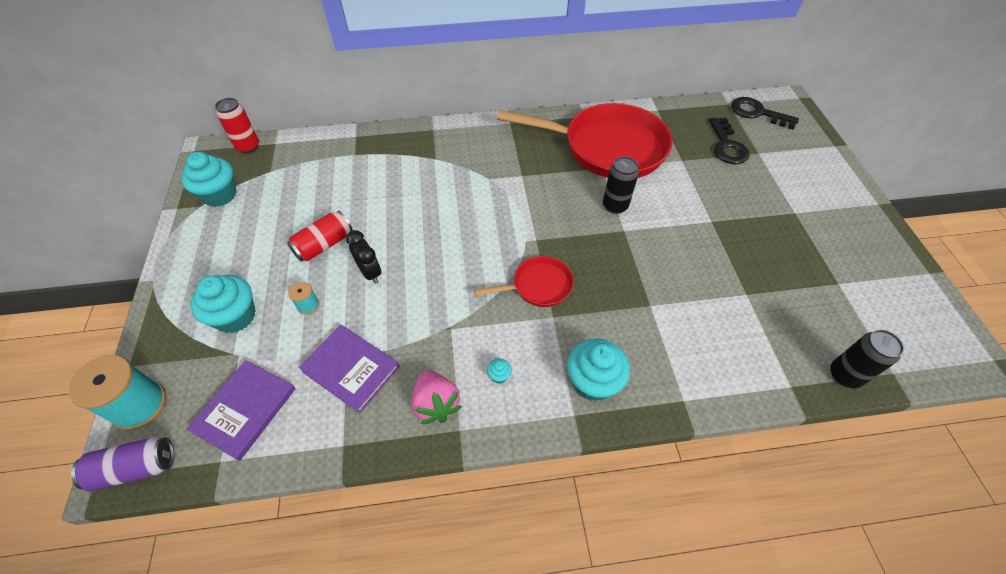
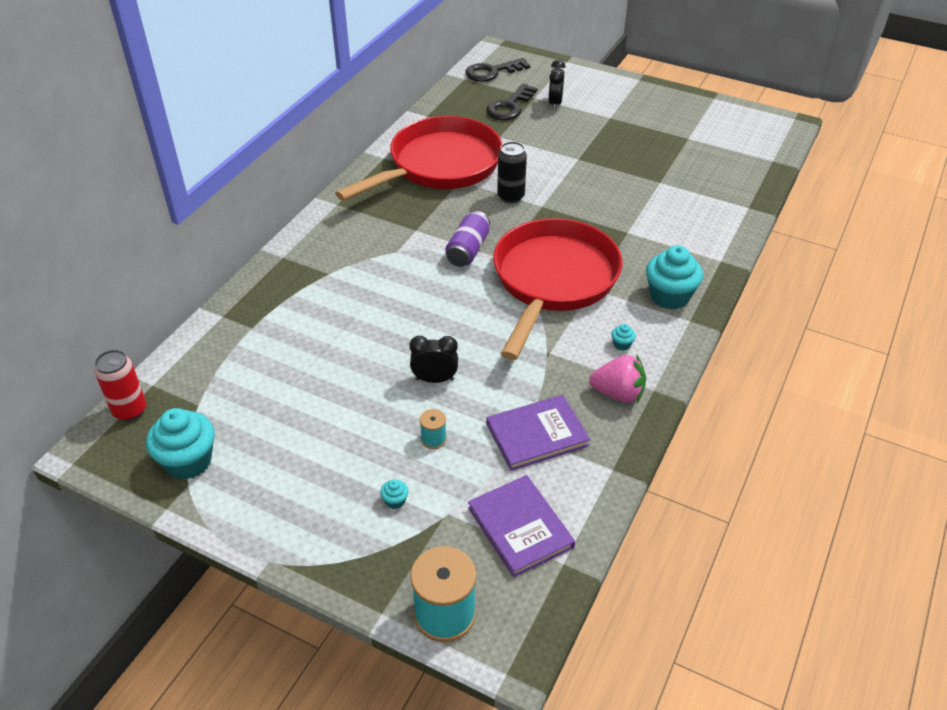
camera: 55 degrees left, 10 degrees down
(135, 468) = (520, 634): purple can -> purple can (468, 250)
(235, 316) = (395, 501): turquoise cupcake -> turquoise cupcake, size x0.41
(324, 245) = (363, 399): red can -> none
(538, 286) = (553, 281): red pan -> red pan, size x2.11
(727, 145) = (509, 106): black key -> black key turned 90 degrees clockwise
(766, 169) = (555, 103): none -> black clock
(844, 375) = (758, 180): black can -> none

